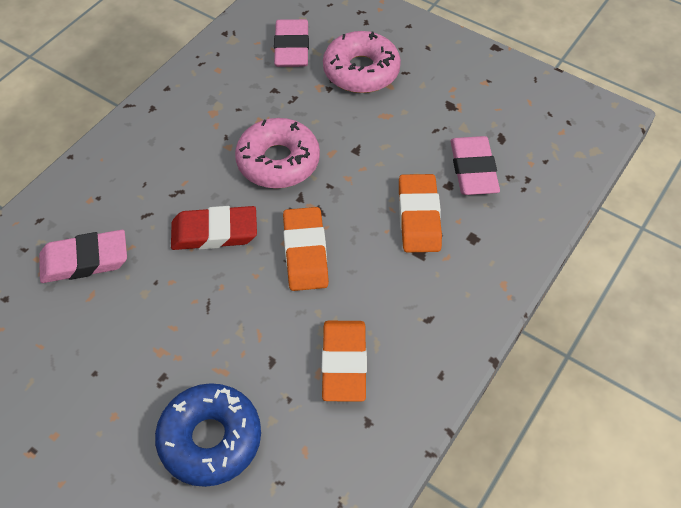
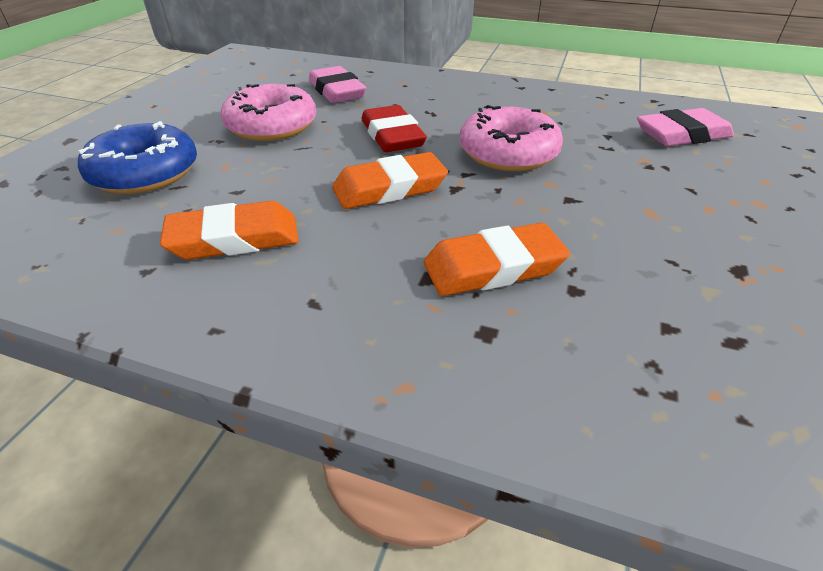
camera: 75 degrees right, 15 degrees down
(361, 71) = (706, 183): pink donut -> pink donut (272, 126)
(473, 170) = (629, 313): pink eraser -> none

